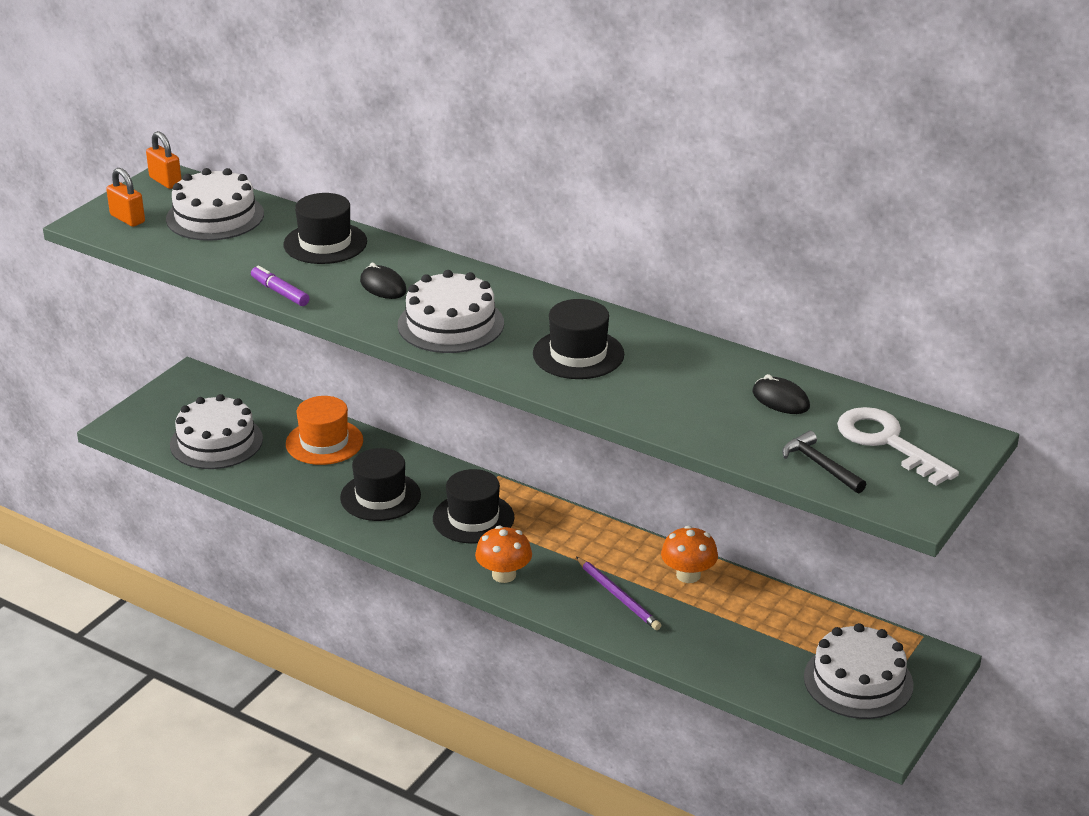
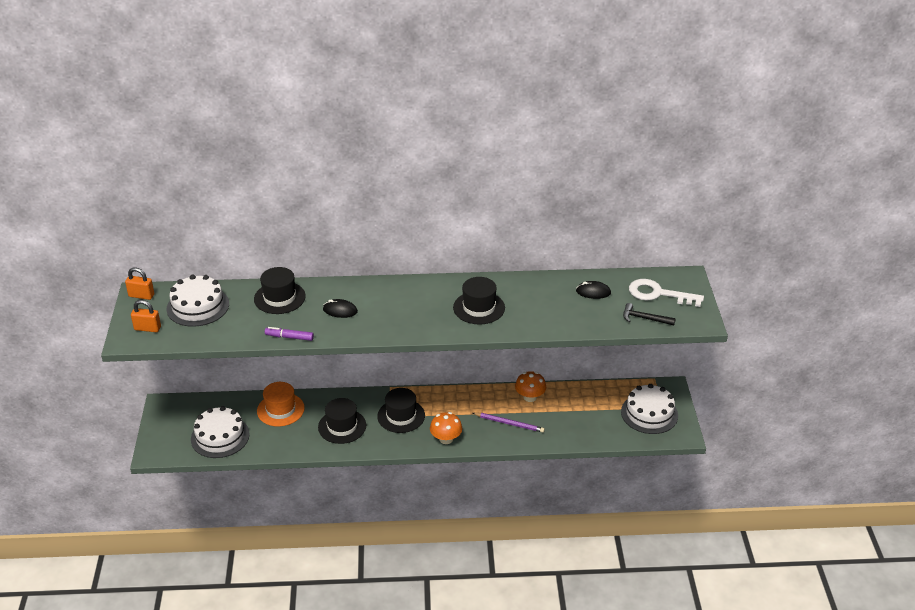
camera: 35 degrees left, 5 degrees up
(450, 324) = (399, 318): white cake -> none

